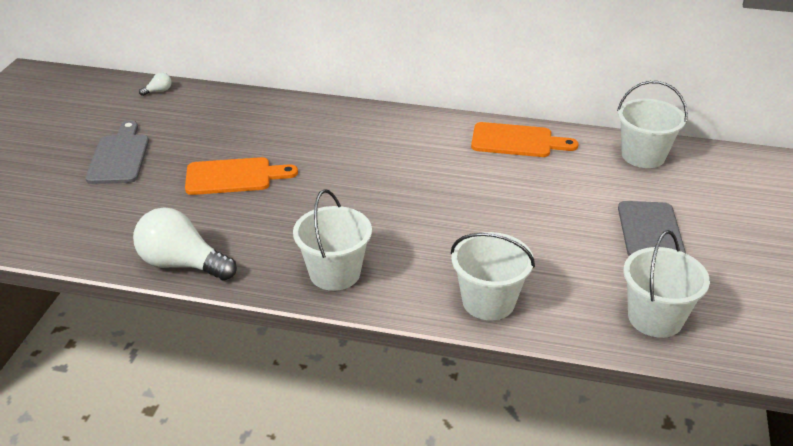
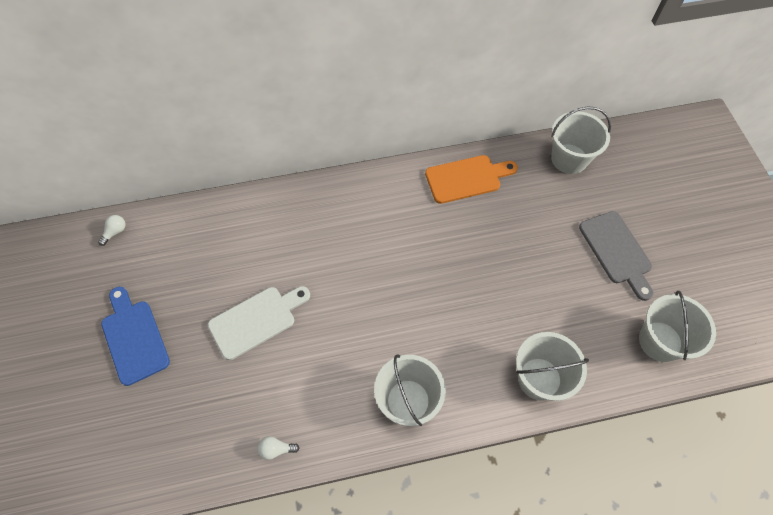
camera: 25 degrees left, 25 degrees up
(119, 157) = (134, 338): grey cutting board -> blue cutting board
(182, 264) = (276, 449): white light bulb -> white light bulb, size x0.41
(234, 176) = (256, 320): orange cutting board -> white cutting board

